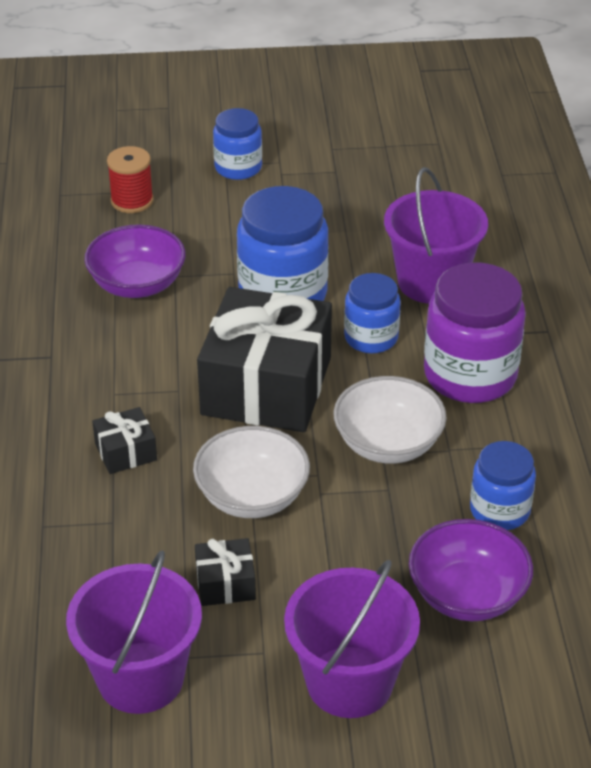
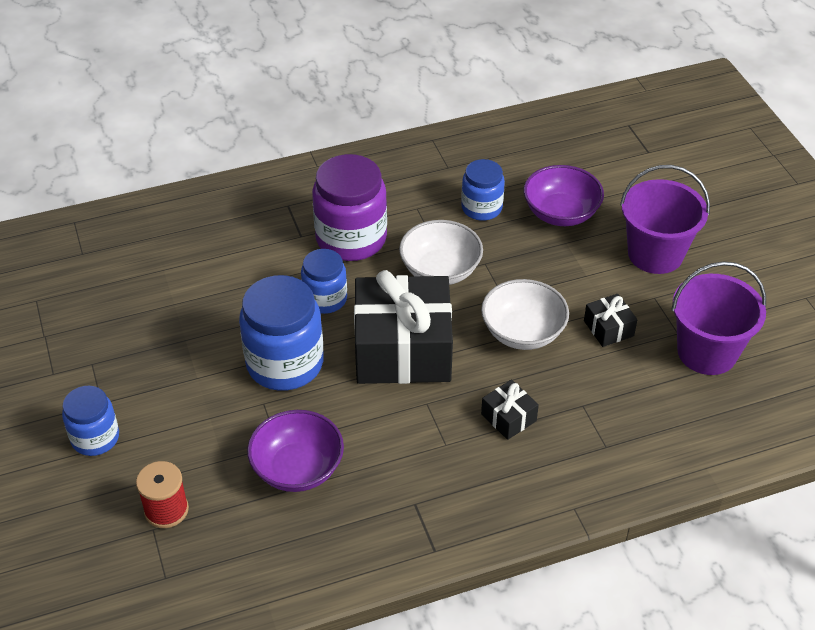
camera: 105 degrees left, 5 degrees up
(431, 282) = (245, 275): purple bucket -> none

